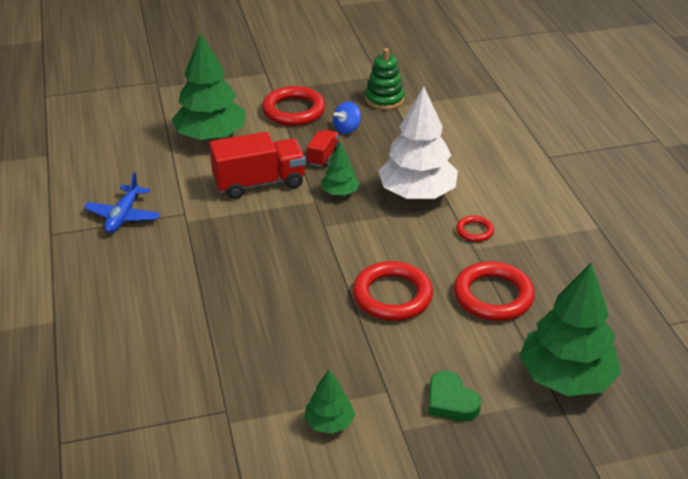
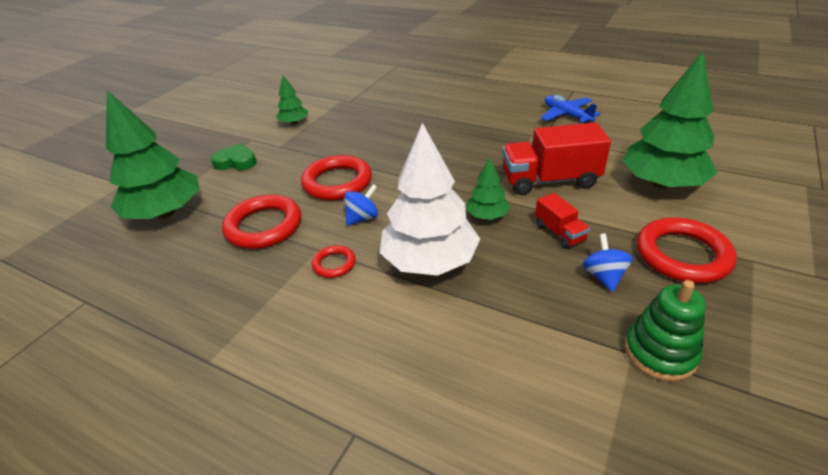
camera: 135 degrees right, 0 degrees up
(259, 183) = (550, 180): red truck -> red truck turned 60 degrees clockwise
(416, 249) = (362, 218): none -> blue spinning top

